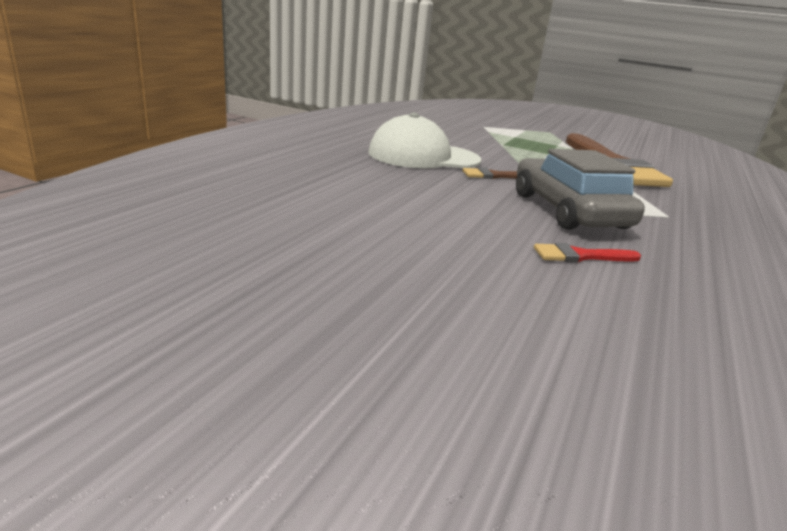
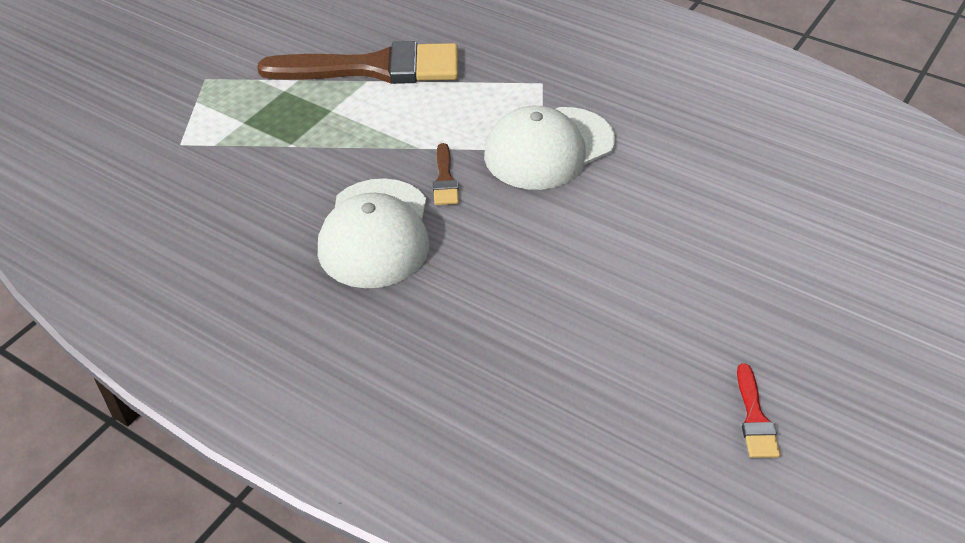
camera: 80 degrees left, 20 degrees up
(568, 211) = (549, 148): grey car -> white cap
(580, 256) = (656, 170): red brush -> red brush (755, 418)

